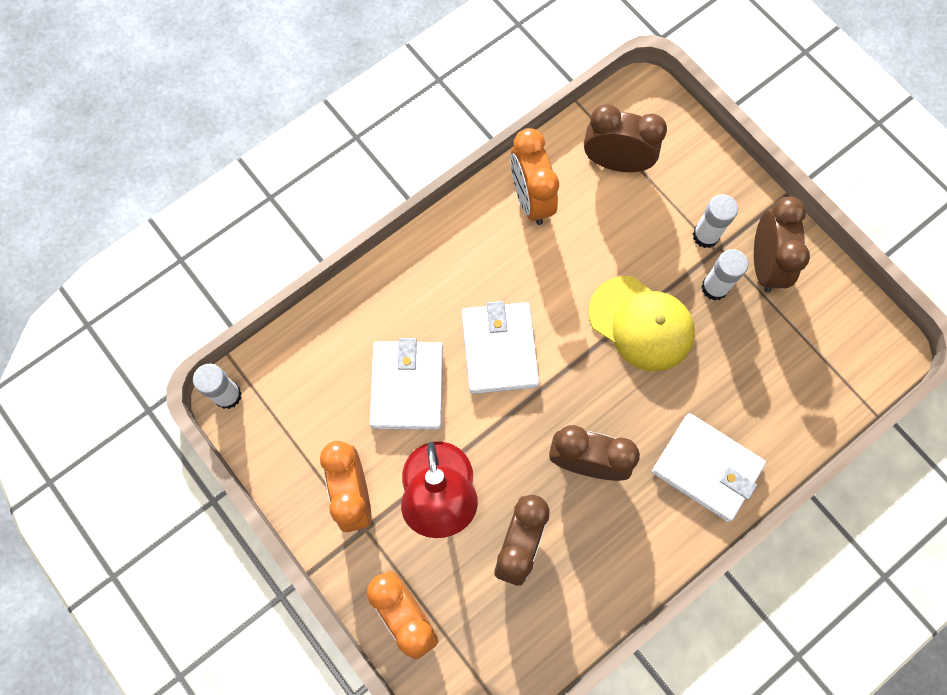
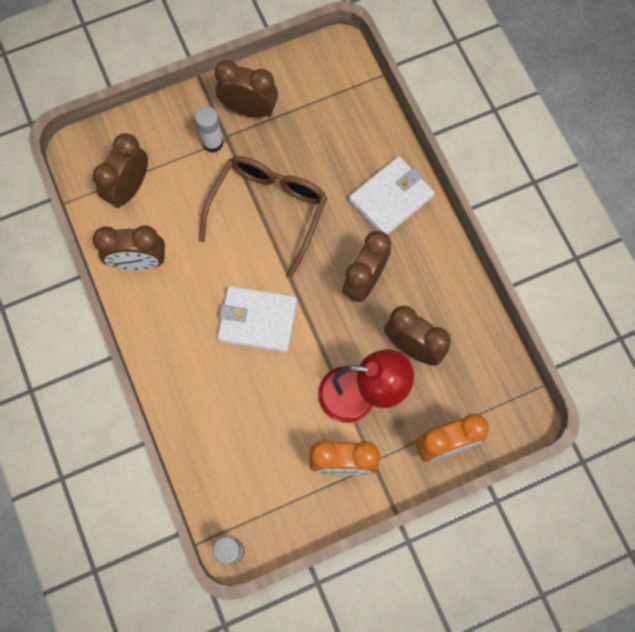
camera: 75 degrees left, 0 degrees up
(407, 386) = (267, 400): white wallet -> none
(531, 199) = (139, 262): orange clock -> brown clock
(641, 323) = (268, 210): yellow cap -> brown glasses
(714, 287) = (256, 149): white glue stick -> none

